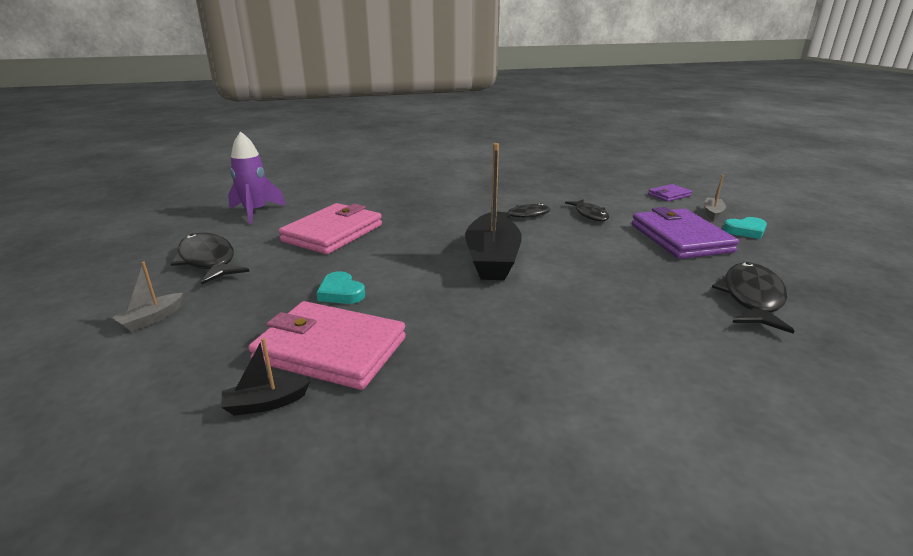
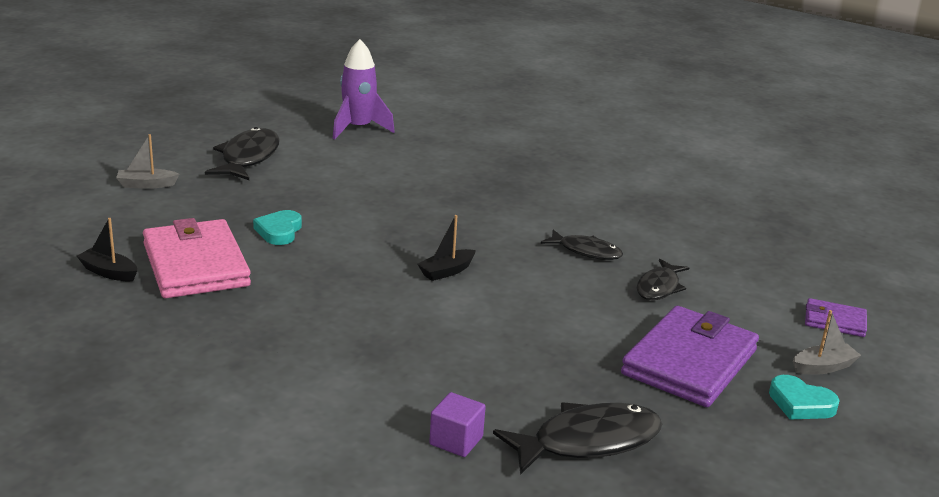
camera: 45 degrees right, 0 degrees up
(333, 233) = (375, 179): pink wallet -> none
(492, 259) = (446, 271): black boat -> black boat, size x0.44
(722, 342) = (456, 440): none -> purple cube

